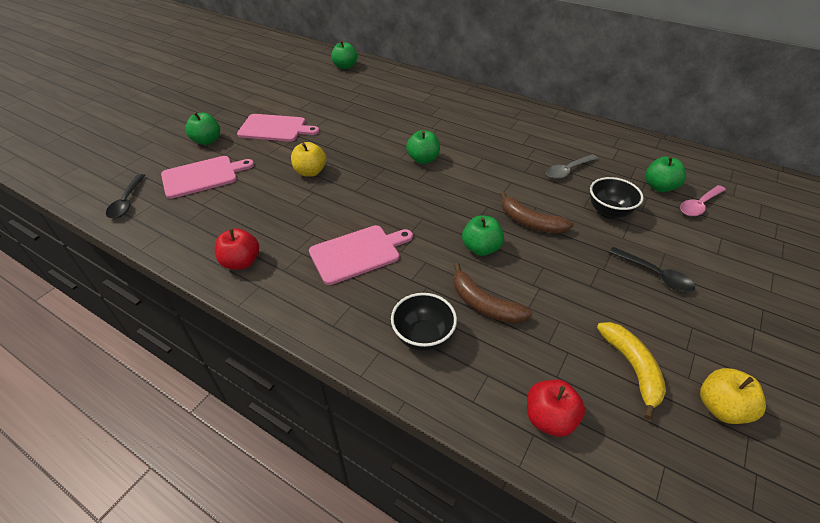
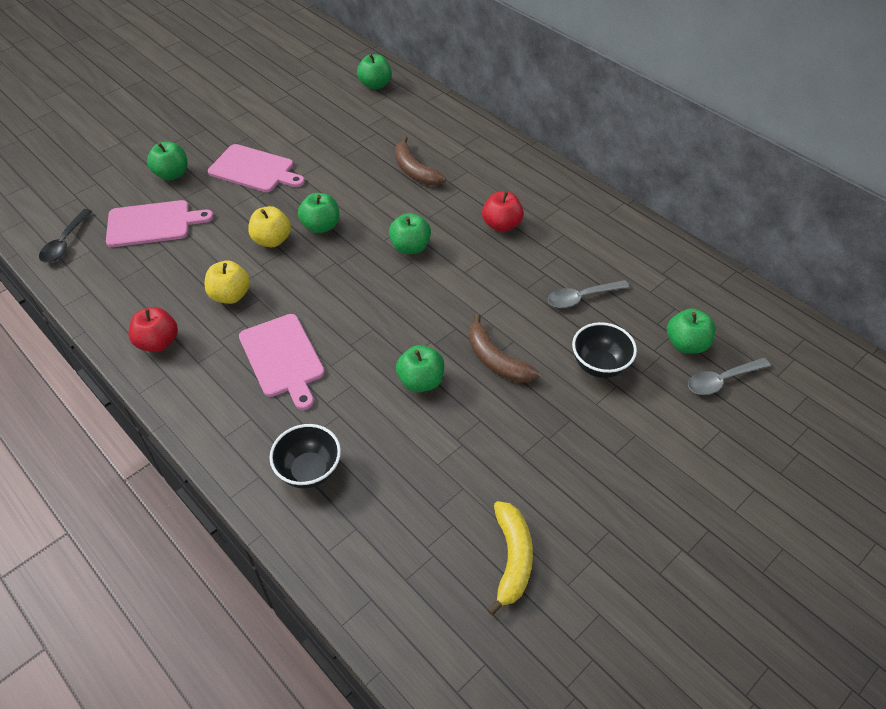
camera: 15 degrees right, 5 degrees up
(346, 157) = (321, 226): none -> green apple
(358, 253) = (283, 358): pink cutting board -> pink cutting board turned 75 degrees clockwise
(484, 304) = (391, 450): brown banana -> brown banana (414, 170)
(549, 418) = (395, 587): red apple -> red apple (501, 225)
(655, 274) = (606, 459): black spoon -> none
(699, 205) = (721, 380): pink spoon -> grey spoon
(720, 407) = (582, 623): yellow apple -> yellow apple (230, 295)

